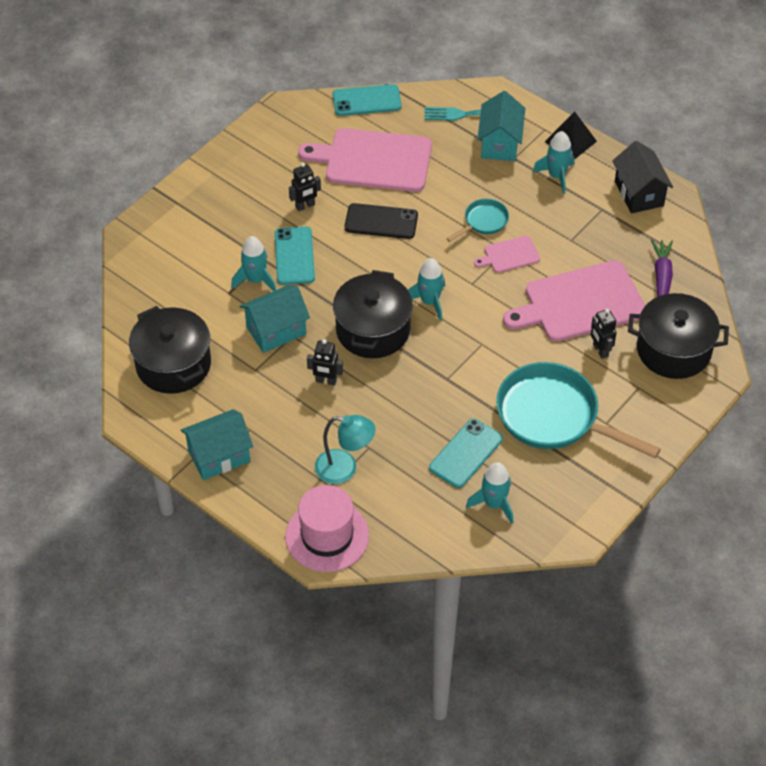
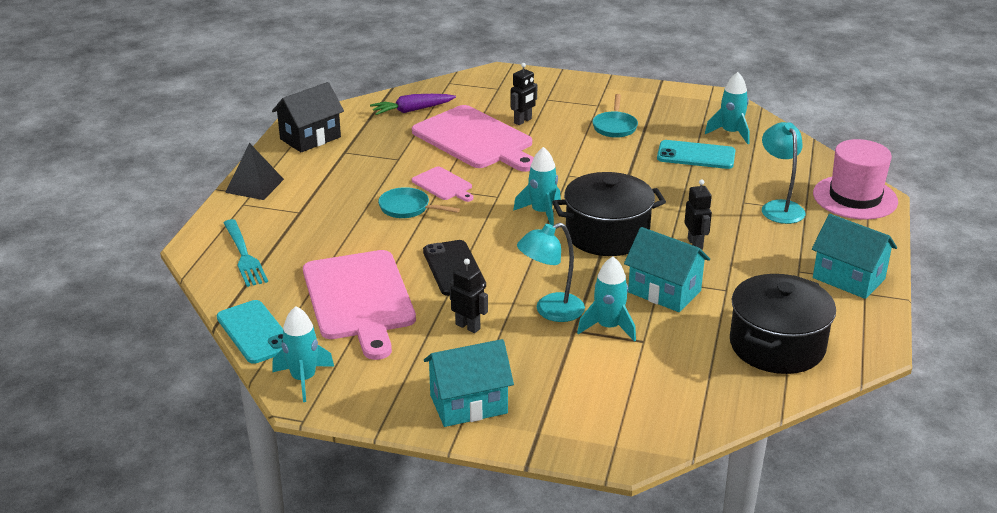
camera: 115 degrees left, 20 degrees down
(294, 256) = (550, 311): turquoise phone -> turquoise lamp
(500, 143) = (282, 224): turquoise house -> turquoise house (468, 404)
(553, 416) = (615, 127): turquoise pan -> turquoise pan, size x0.47
(556, 176) = (312, 183): turquoise rocket -> turquoise rocket (303, 379)
(673, 350) = (493, 92): black pot -> none

